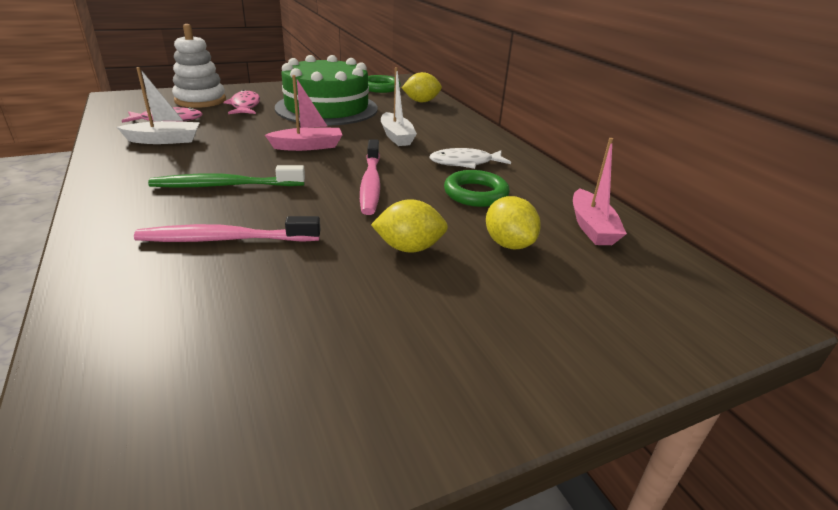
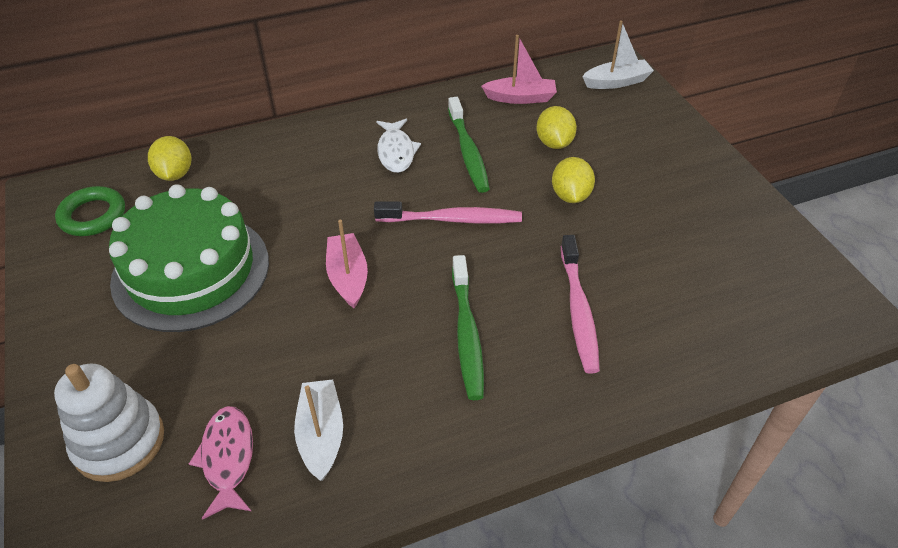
camera: 85 degrees left, 15 degrees up
(245, 106) = (164, 371): pink fish -> none
(396, 136) = (316, 200): white boat -> white boat (616, 82)
(475, 194) = (468, 151): green ring -> green toothbrush
(508, 244) = (554, 143): yellow lemon -> yellow lemon turned 75 degrees counterclockwise

